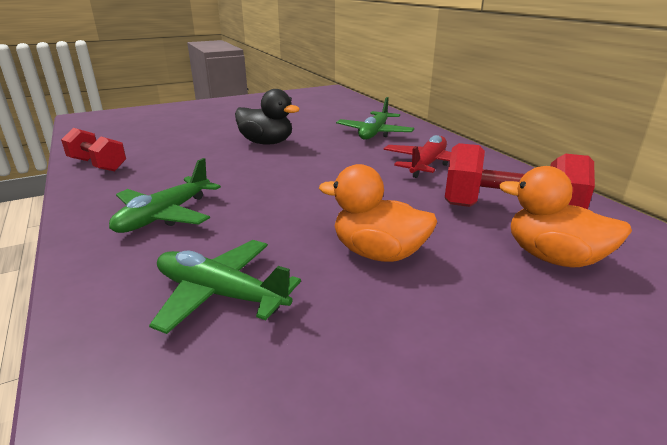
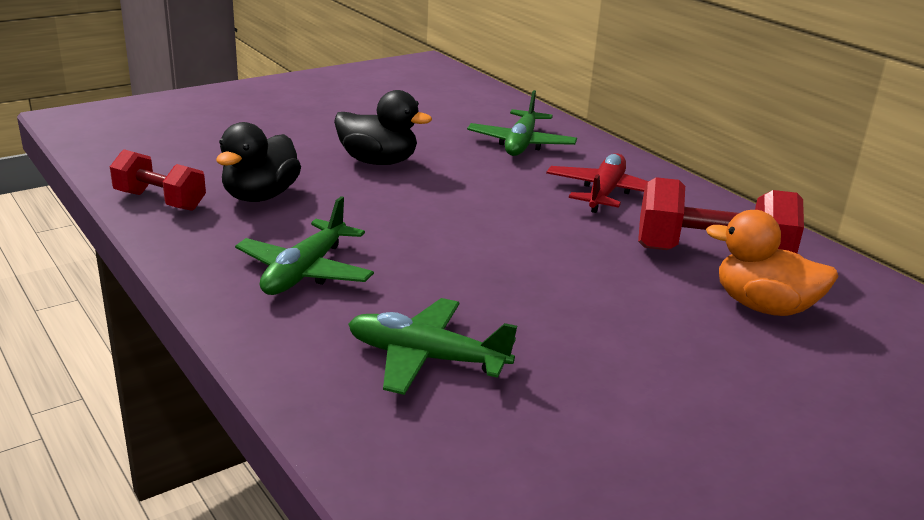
camera: 10 degrees left, 0 degrees up
(169, 163) = (260, 196): none -> black duck
(378, 253) = (578, 309): orange duck -> none

